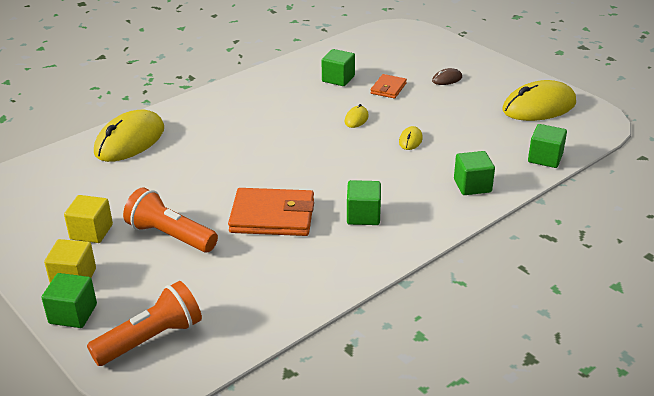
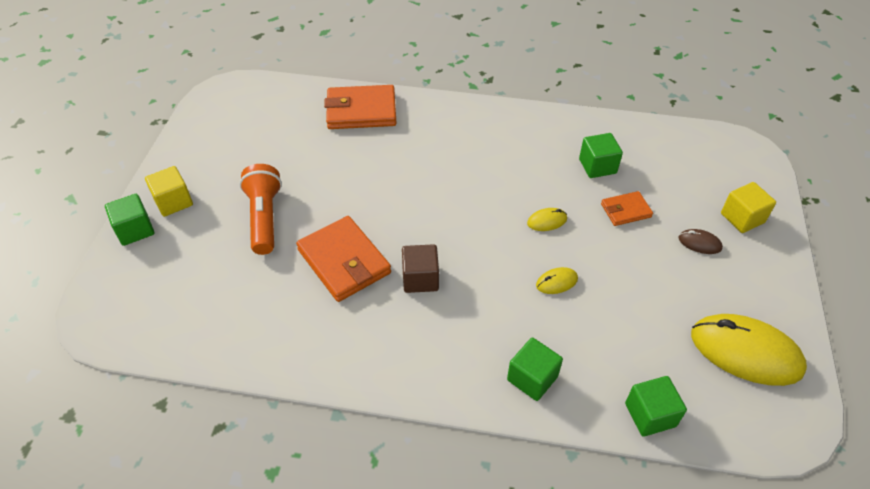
camera: 50 degrees right, 15 degrees up
(91, 232) = (232, 172): yellow cube -> yellow cube (742, 218)
(130, 141) = (361, 111): yellow mouse -> orange wallet
(151, 339) = (138, 292): orange flashlight -> none
(335, 190) = (420, 279): none -> brown cube
(363, 215) = (402, 322): green cube -> none

